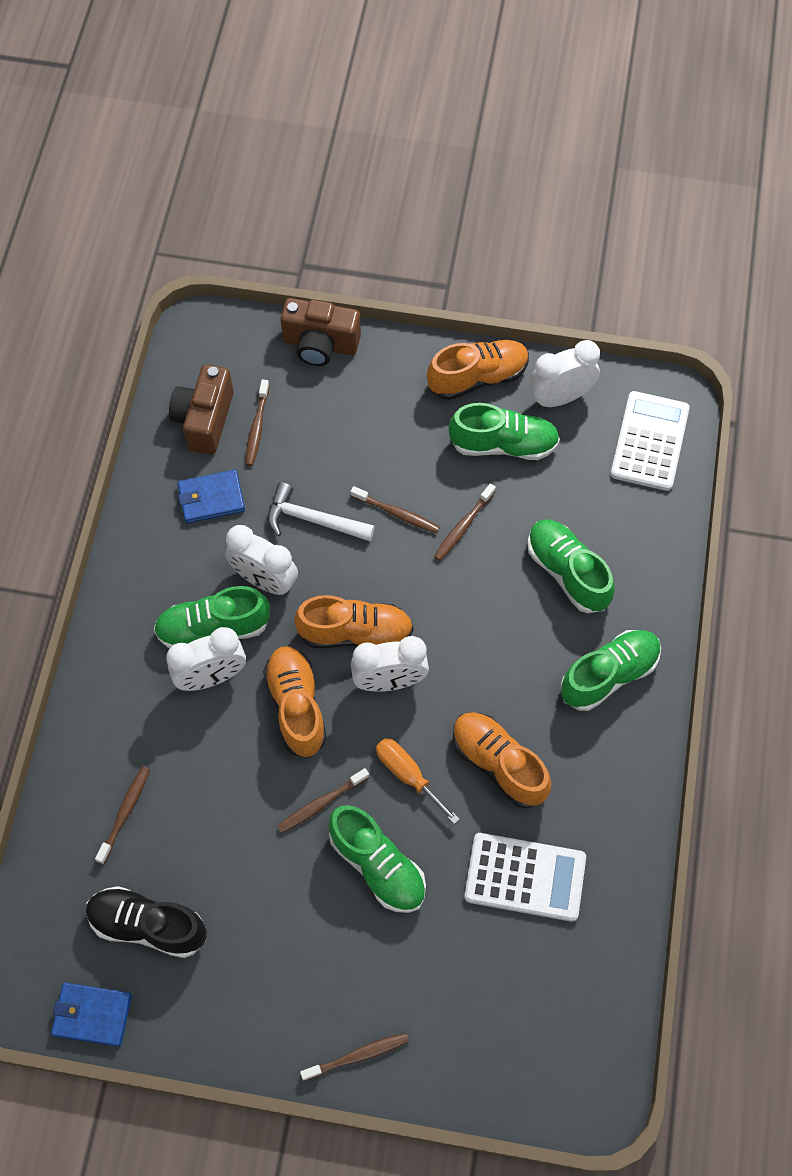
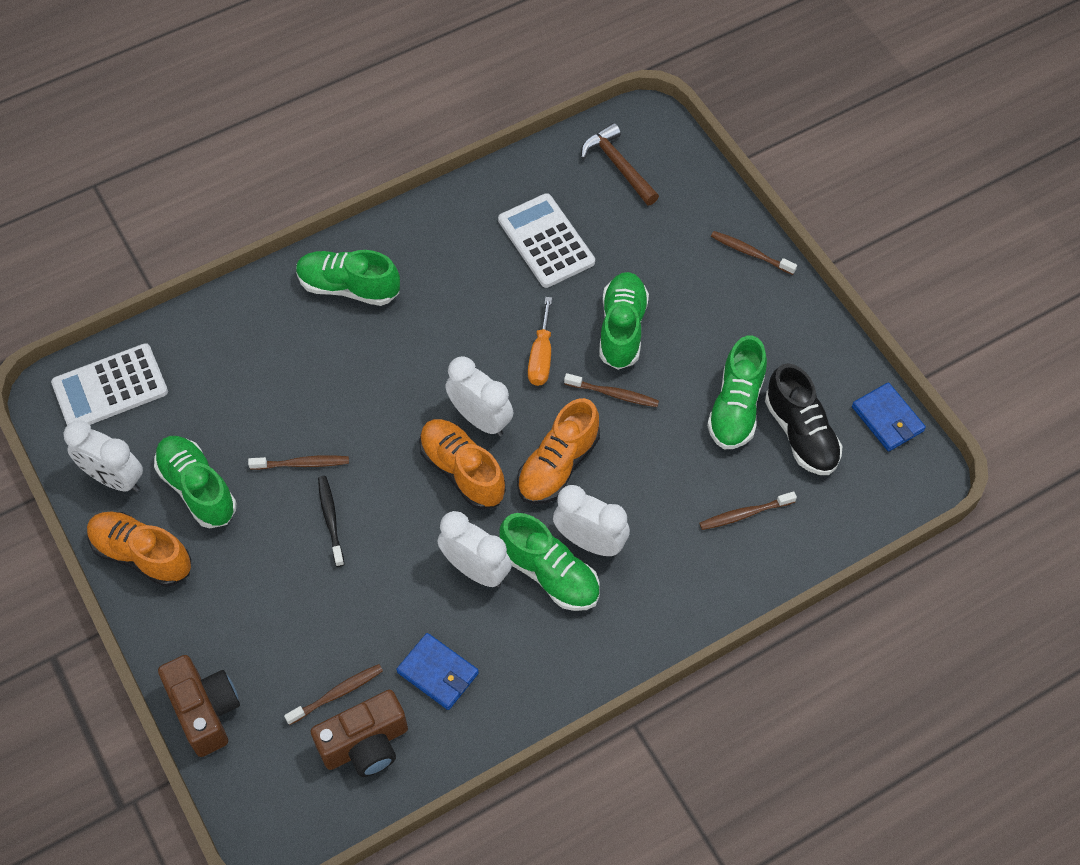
camera: 130 degrees left, 5 degrees down
(264, 580) = (476, 570): white clock -> white clock turned 45 degrees counterclockwise
(313, 520) = (390, 577): white hammer -> none
(397, 513) = (330, 519): brown toothbrush -> black toothbrush
(498, 764) = (480, 308): orange shoe -> none
(559, 1019) = (618, 166): none -> brown hammer
(567, 572) = (283, 366): green shoe -> green shoe (736, 407)

